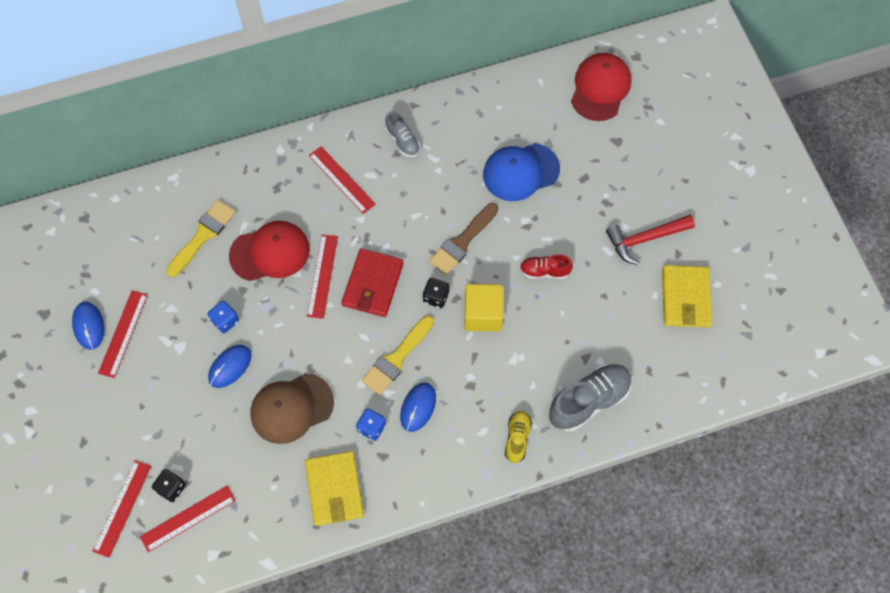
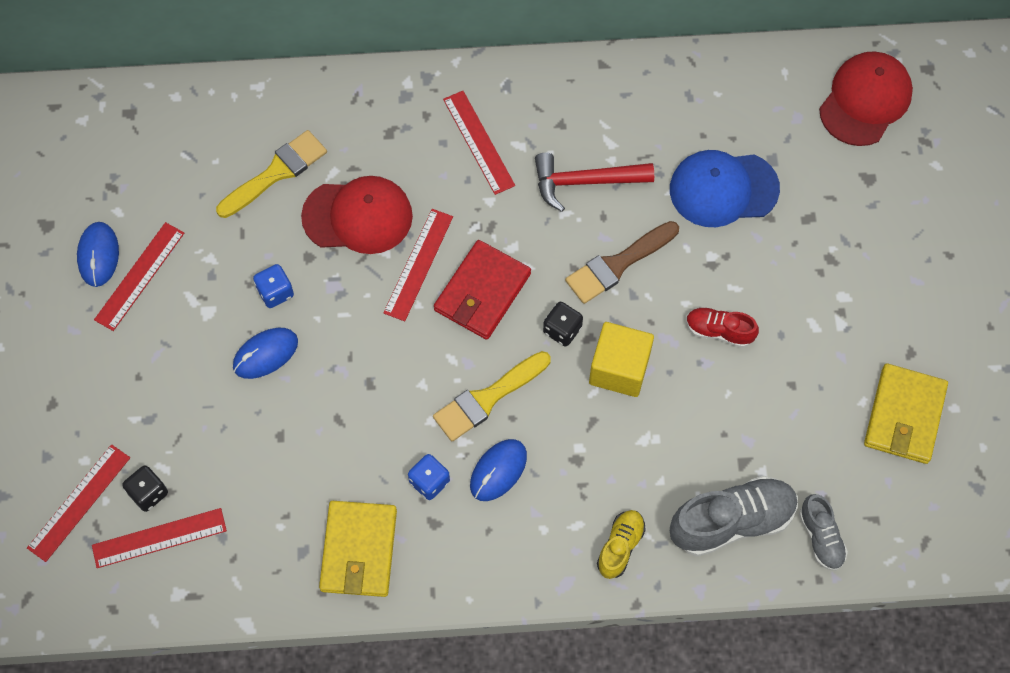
camera: 15 degrees right, 0 degrees up
(291, 408) = (331, 429): brown cap -> none
(403, 141) = (574, 109): grey shoe -> grey shoe (821, 537)
(645, 239) = (870, 321): red hammer -> red hammer (585, 181)

